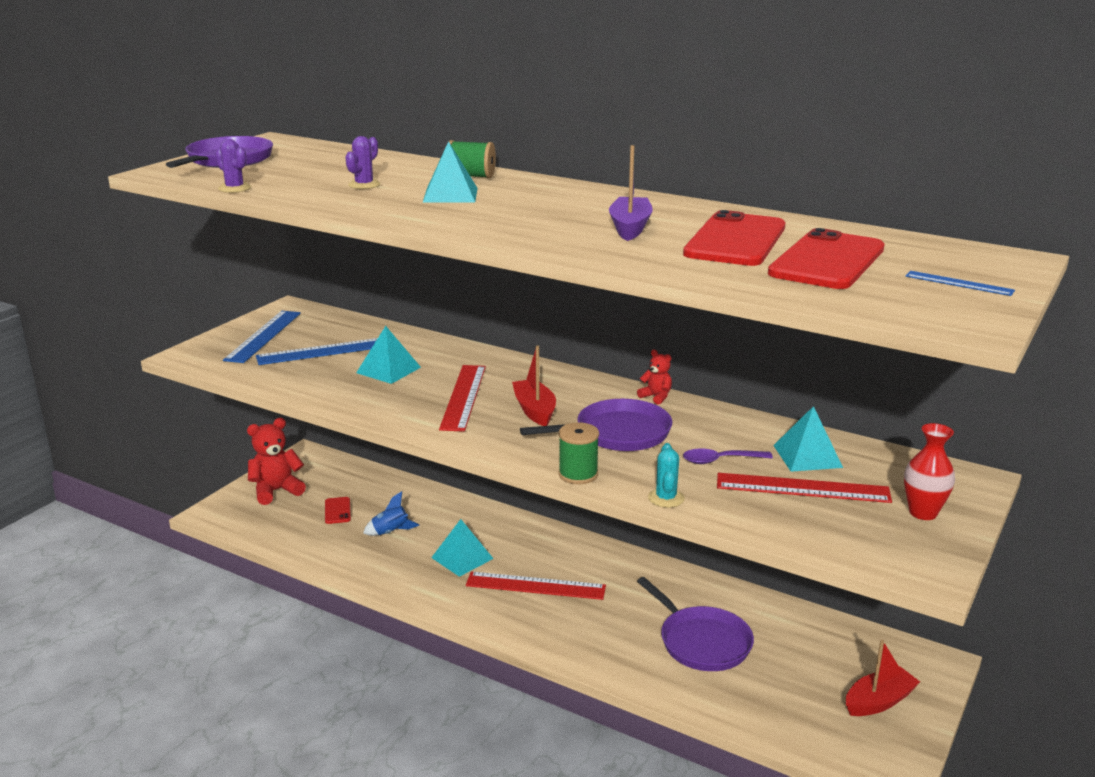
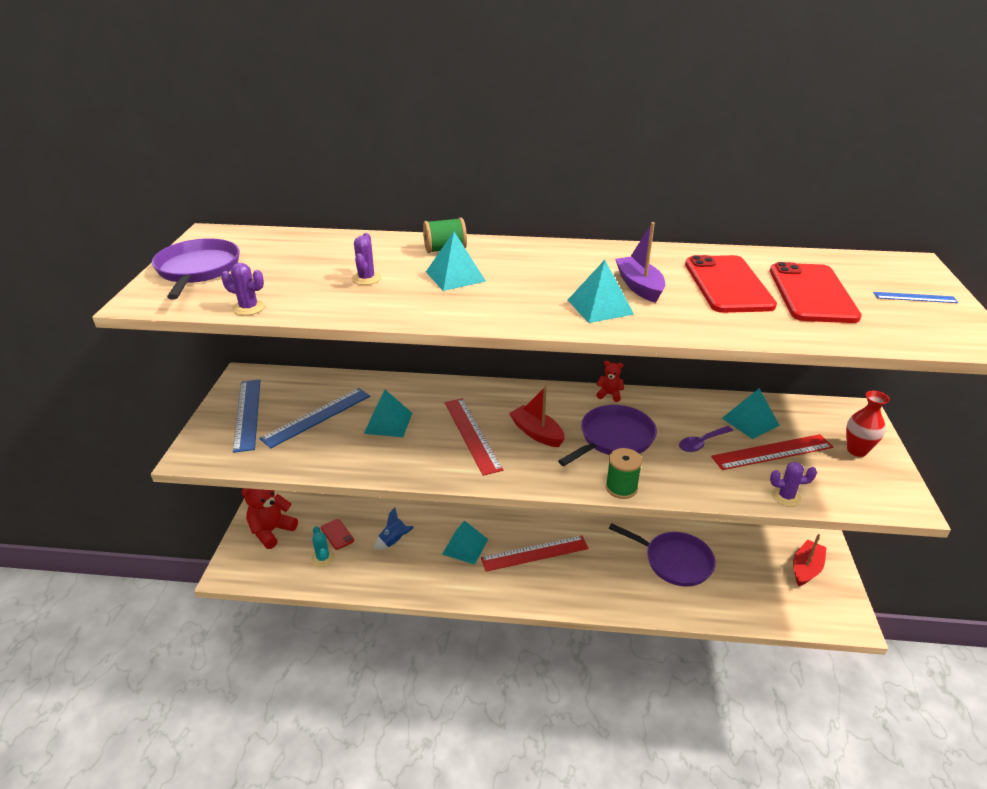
camera: 25 degrees left, 10 degrees up
(561, 234) = (600, 307): none -> turquoise pyramid
(666, 498) = (698, 491): turquoise cactus -> turquoise cactus (323, 558)
(771, 529) = (786, 497): none -> purple cactus

